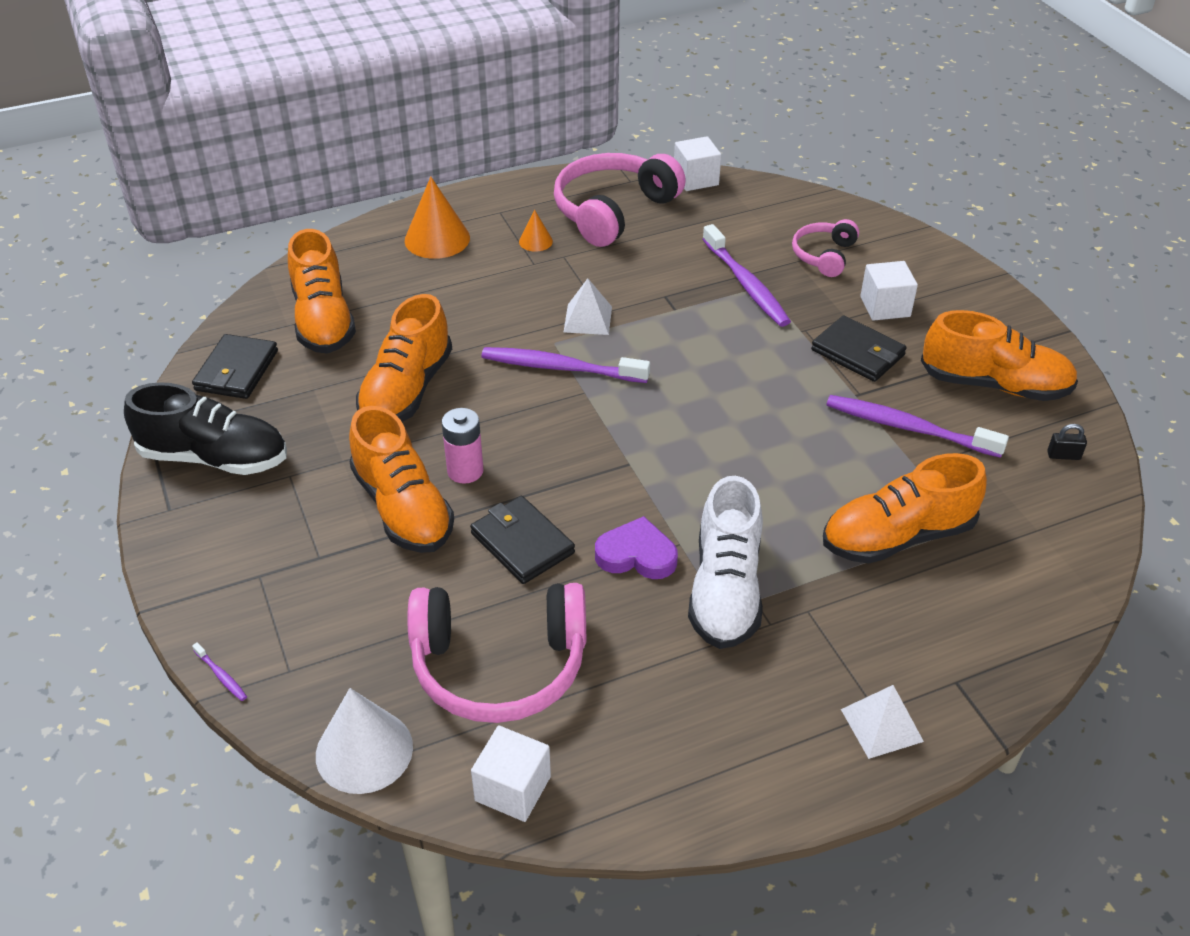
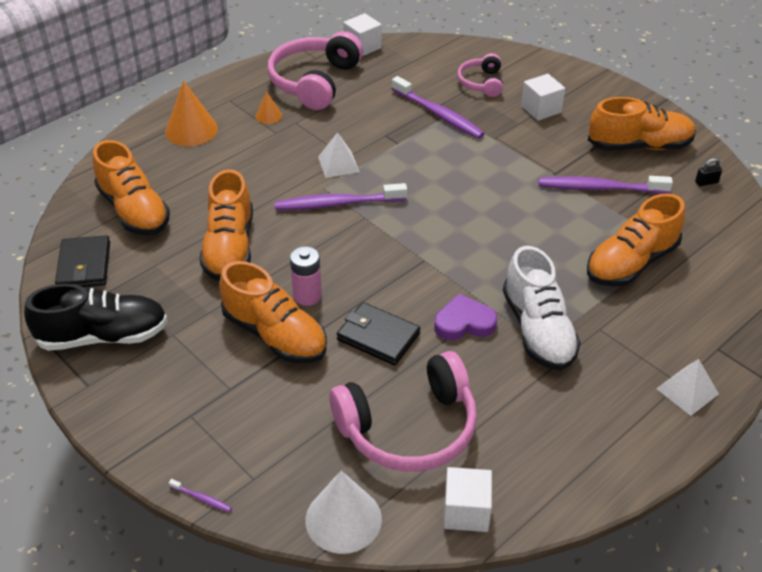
camera: 20 degrees left, 0 degrees up
(858, 353) = (539, 145): black wallet -> none

